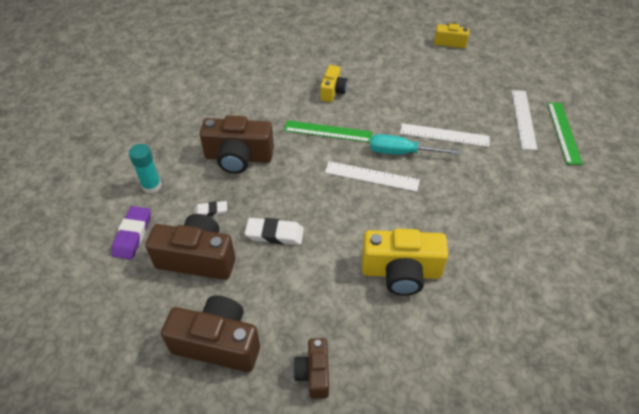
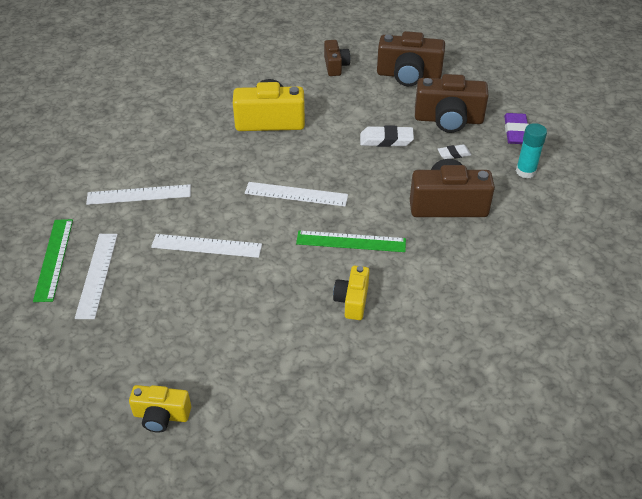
camera: 175 degrees right, 5 degrees down
(401, 152) = (261, 221): turquoise screwdriver -> none
(517, 185) = (139, 195): none -> white ruler

